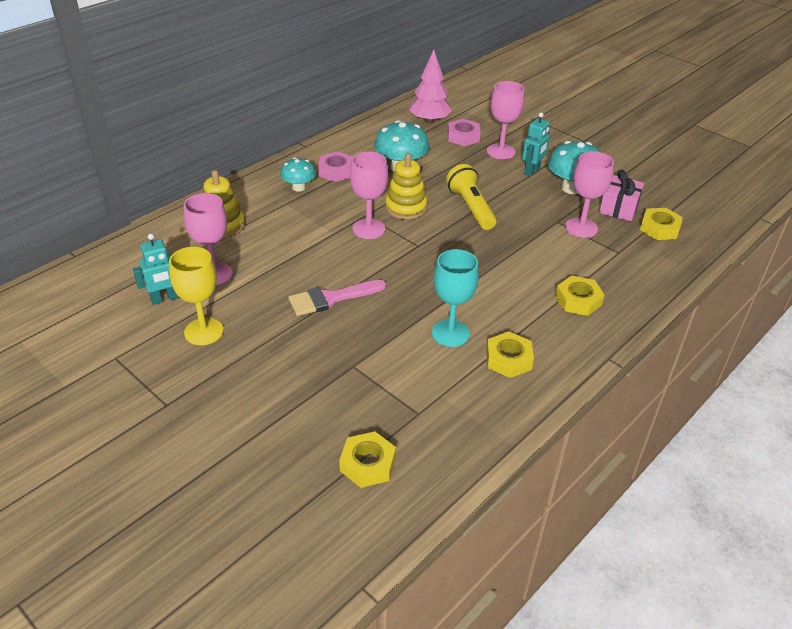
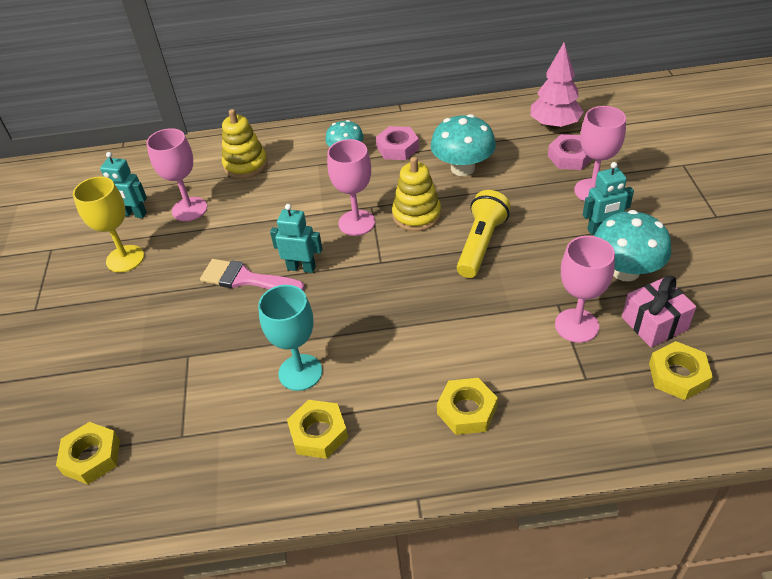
camera: 45 degrees right, 5 degrees up
(365, 273) = (301, 268): none -> turquoise robot

